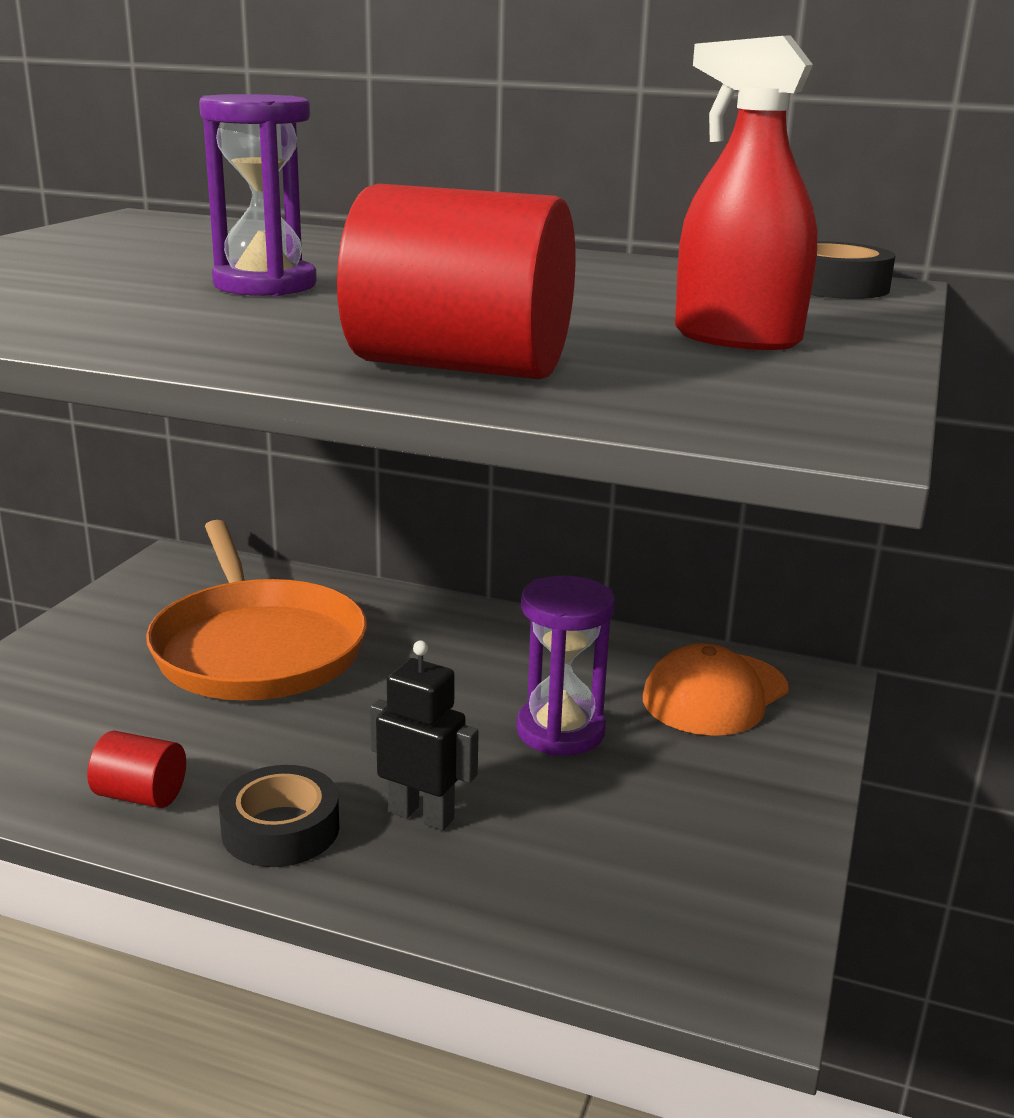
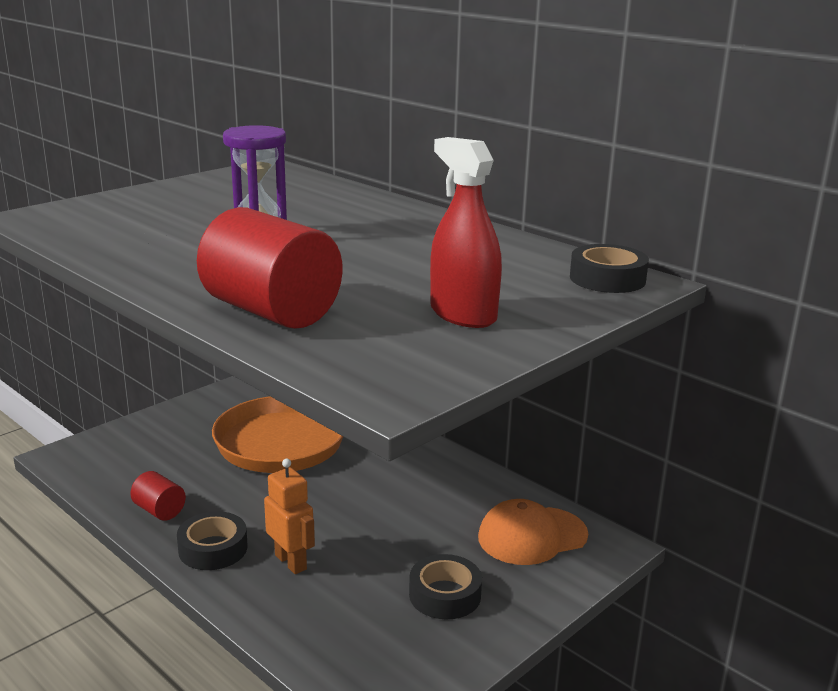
camera: 25 degrees right, 0 degrees up
(421, 815) = (291, 562): black robot -> orange robot
(560, 731) = (412, 534): purple hourglass -> none
(676, 799) = (445, 595): none -> black tape

